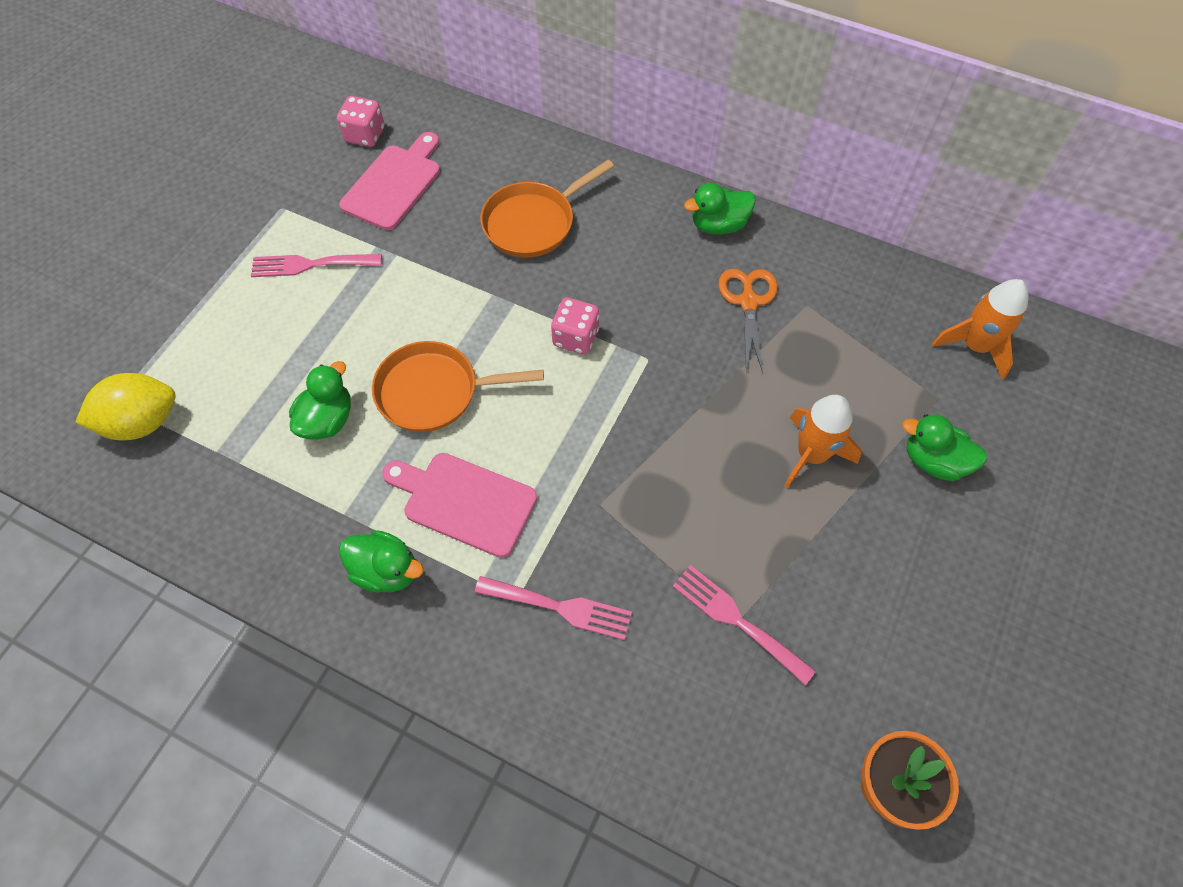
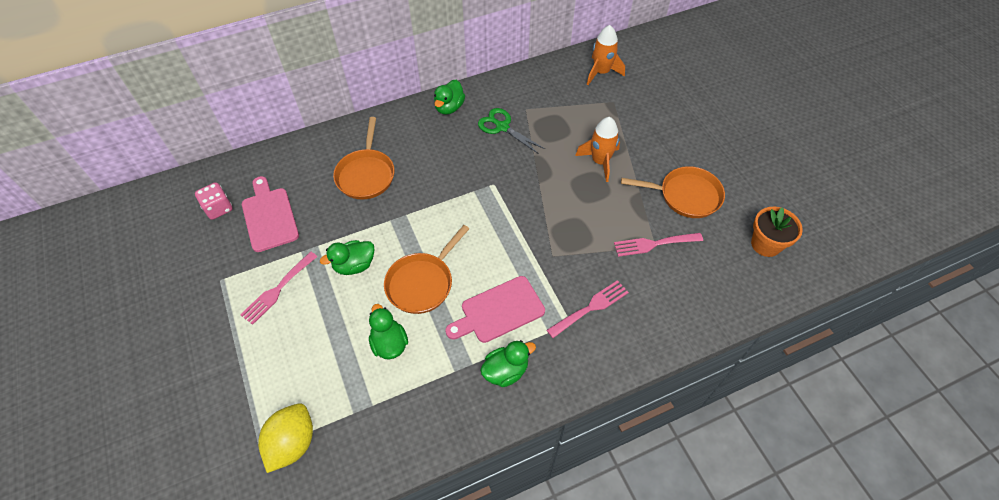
camera: 50 degrees left, 5 degrees down
(575, 337) = (452, 203): pink dice -> none
(748, 302) = (502, 127): orange scissors -> green scissors
(865, 607) = (685, 195): none -> orange pan
(933, 461) = (640, 125): green duck -> green duck (354, 265)

